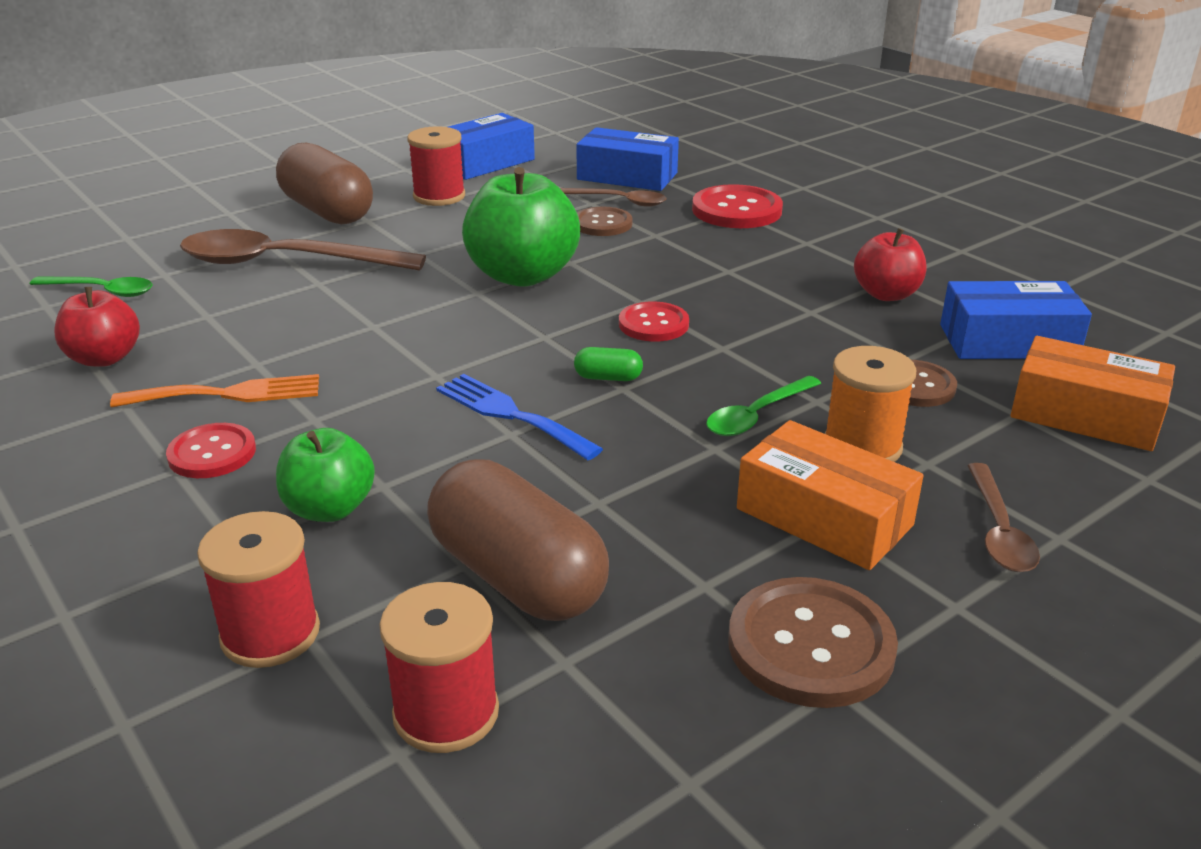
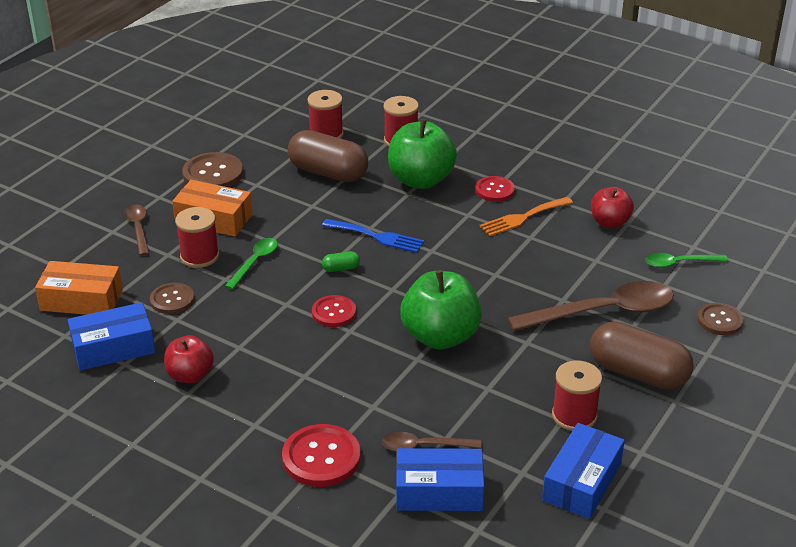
camera: 160 degrees right, 5 degrees up
(329, 509) = (421, 180): green apple -> green apple, size x1.69
(602, 224) = (420, 410): brown button -> brown button (719, 320)
(862, 446) = (199, 256): orange spool -> red spool

